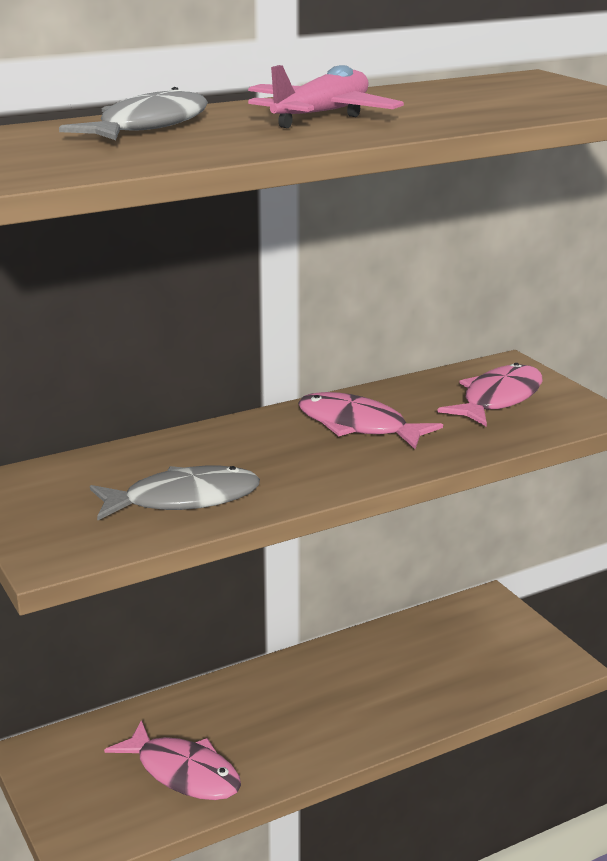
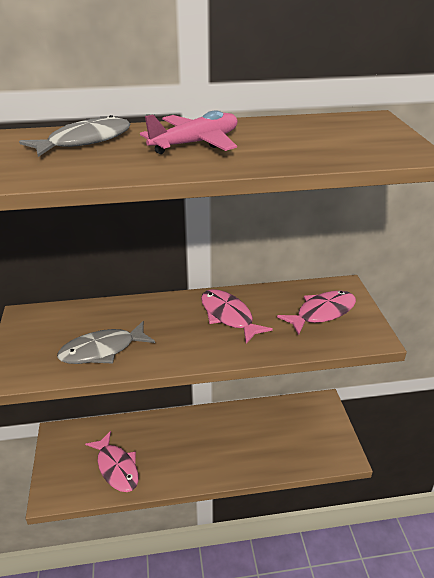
camera: 20 degrees right, 10 degrees up
(184, 499) = (102, 350): grey fish -> grey fish turned 150 degrees clockwise

